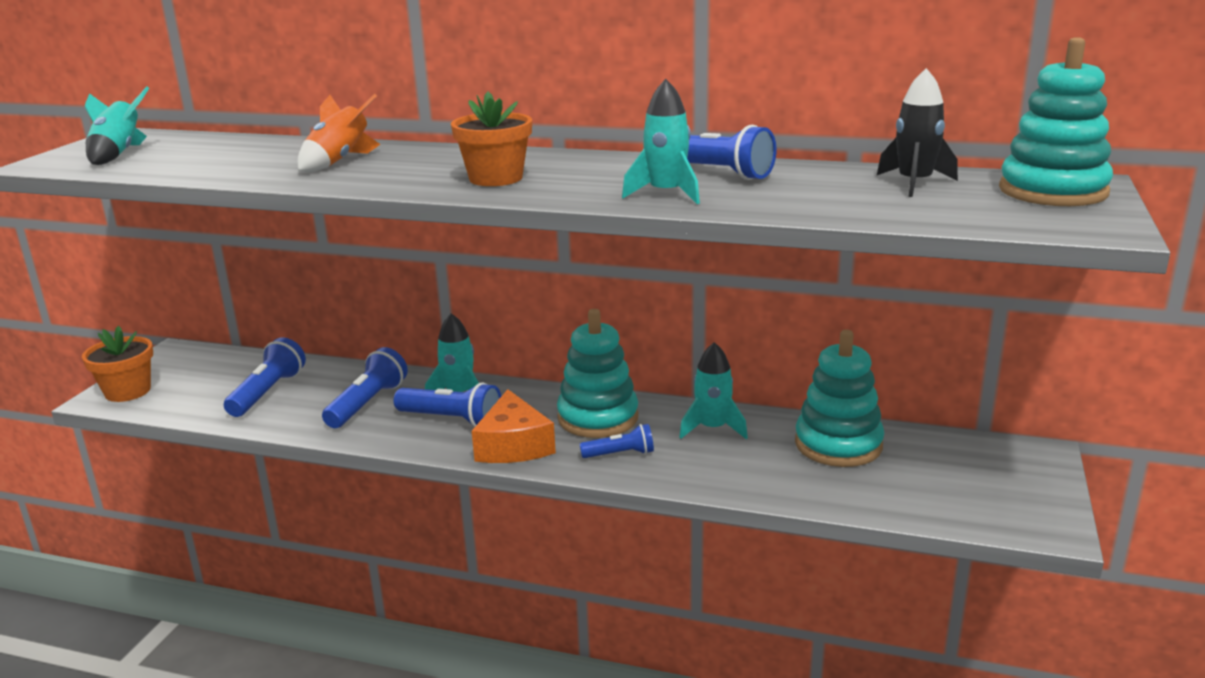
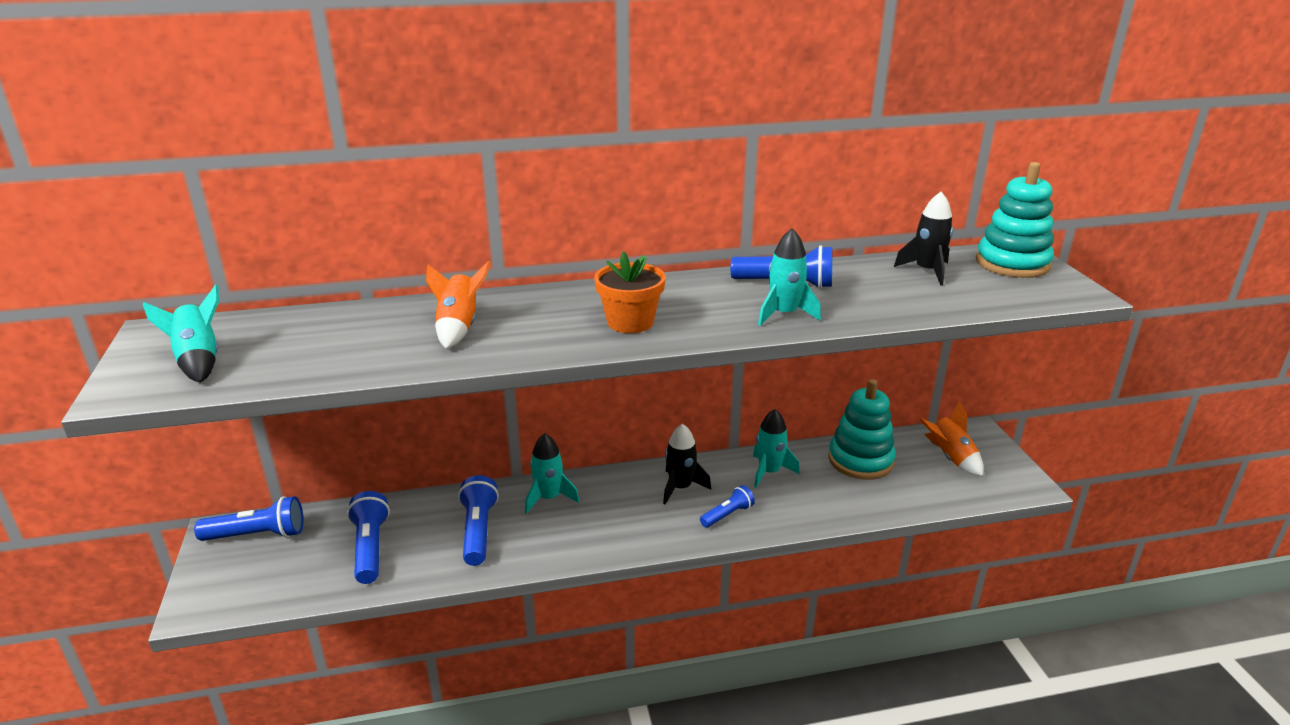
camera: 30 degrees left, 5 degrees up
(128, 391) = (216, 591): orange flower pot -> none
(452, 420) = (568, 525): blue flashlight -> blue flashlight (257, 535)
(513, 445) = (641, 533): orange cheese -> none
(598, 418) = (680, 487): turquoise stacking toy -> black rocket
(965, 471) = (950, 458): none -> orange rocket

